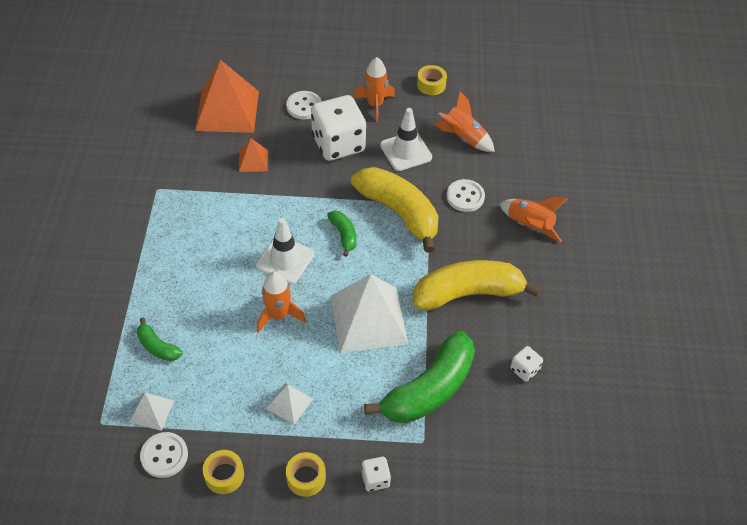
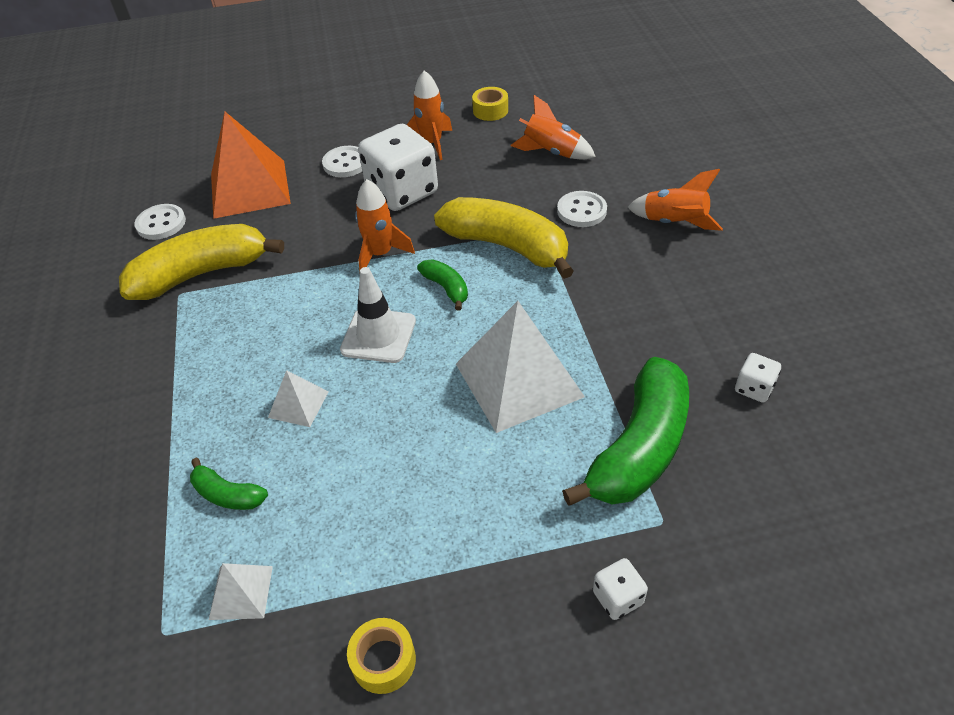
camera: 10 degrees left, 5 degrees down
(164, 455) = (278, 657): white button -> white button (161, 223)
(253, 160) = (299, 233): orange pyramid -> none
(278, 315) = (392, 406): orange rocket -> orange rocket (380, 254)
(289, 403) = (448, 521): white pyramid -> white pyramid (298, 404)
(306, 478) = (512, 626): yellow tape -> none
(406, 151) = (488, 181): white traffic cone -> none
(468, 293) = (635, 316): yellow banana -> yellow banana (202, 273)

